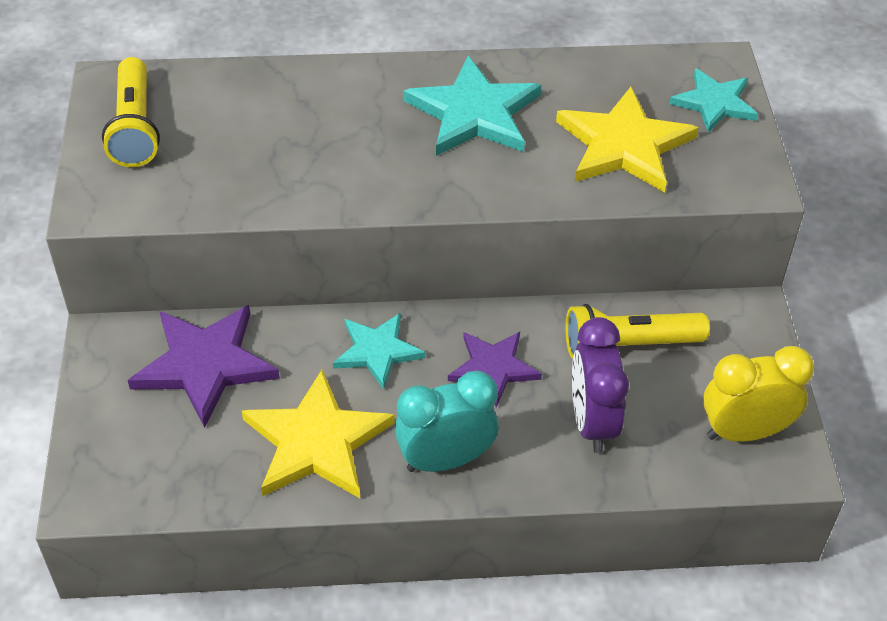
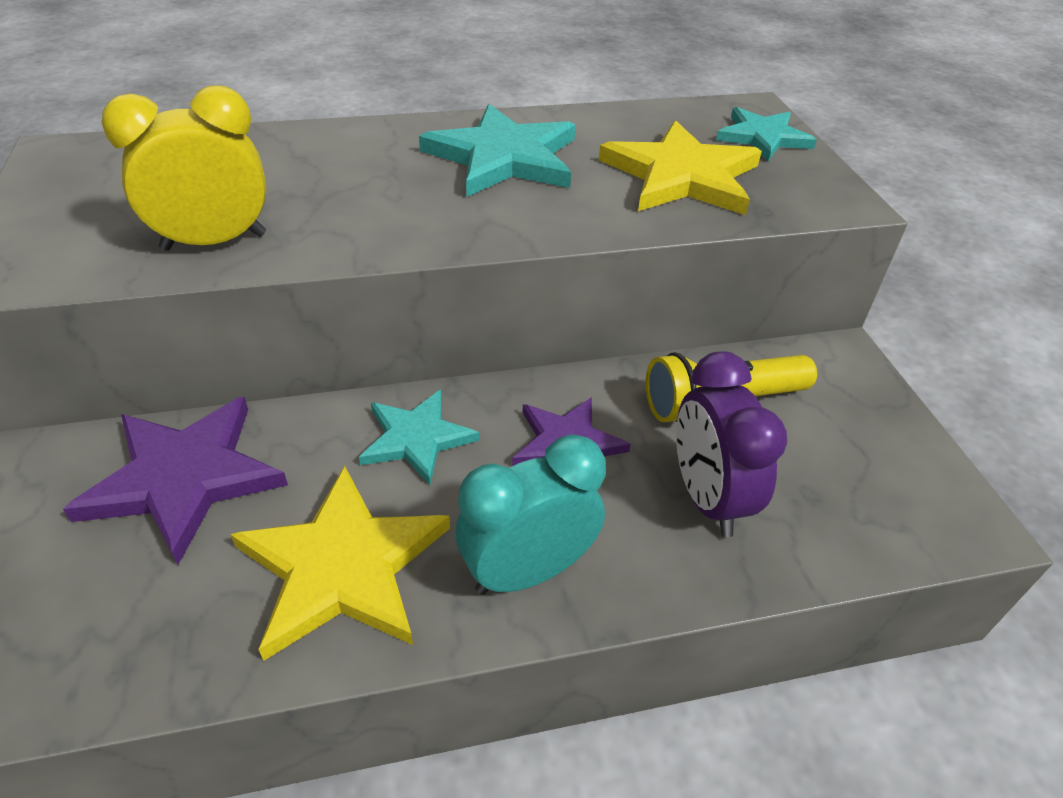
camera: 10 degrees left, 5 degrees down
(135, 127) = (82, 190): yellow flashlight -> none
(744, 431) = (895, 489): yellow clock -> yellow clock (214, 242)

